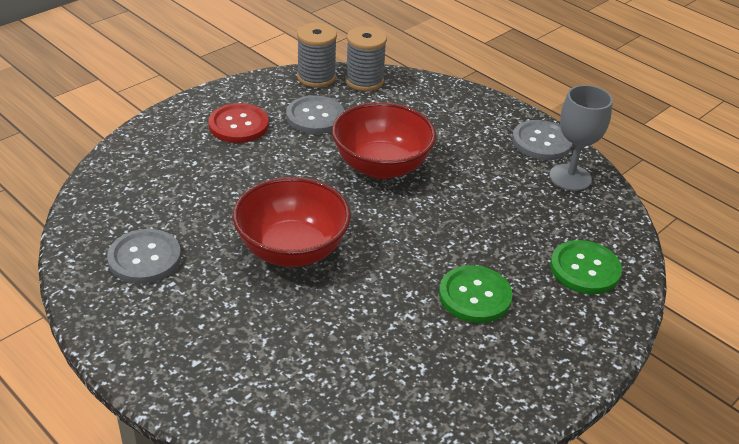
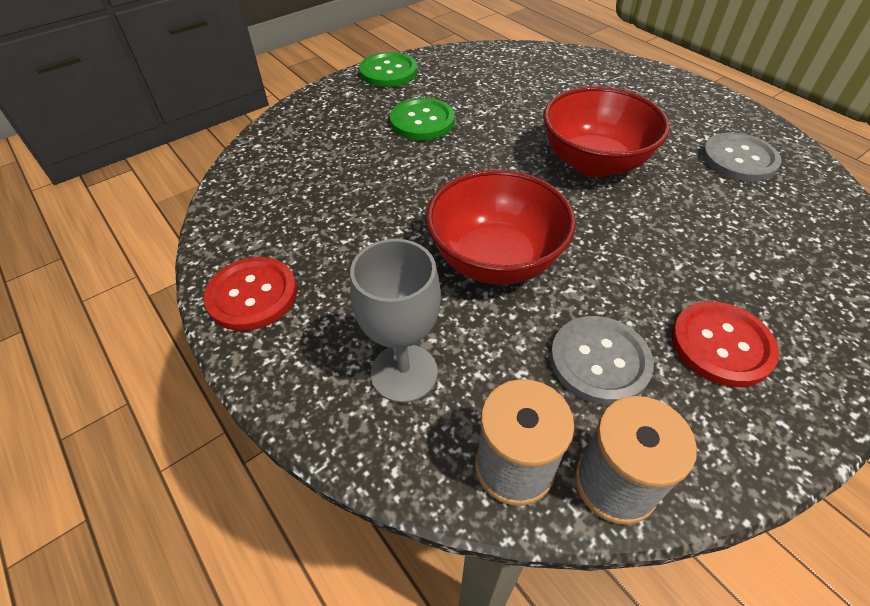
camera: 170 degrees left, 10 degrees up
(541, 142) = (252, 295): grey button -> red button
(570, 177) = (252, 235): grey goblet -> grey goblet (404, 373)
(585, 269) = (309, 138): green button -> green button (388, 72)

